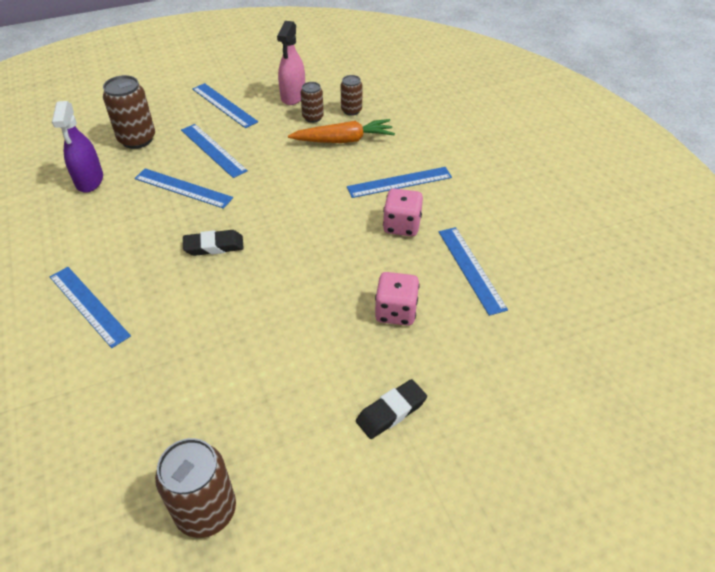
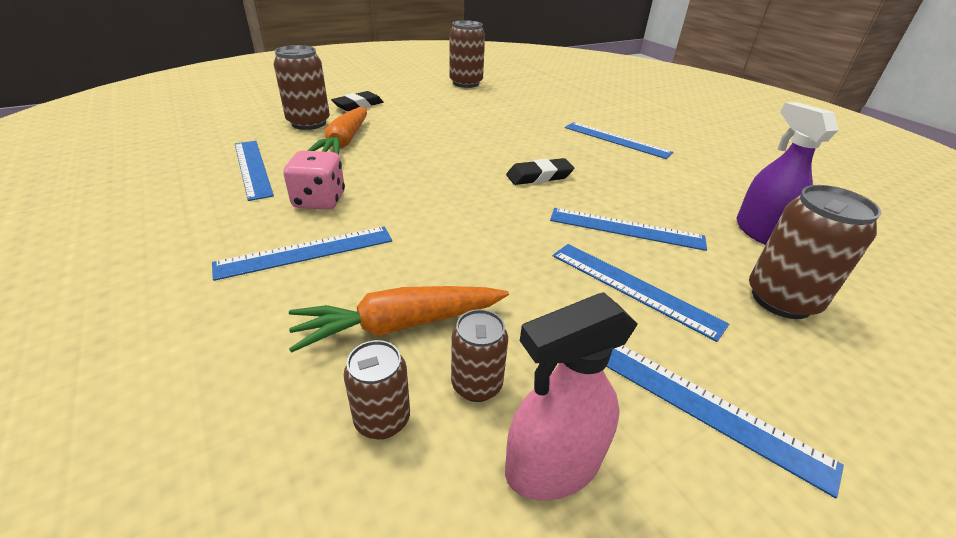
camera: 170 degrees right, 10 degrees down
(293, 96) = (552, 466): pink spray bottle -> pink spray bottle turned 120 degrees counterclockwise
(396, 312) = (344, 142): pink dice -> orange carrot
(445, 357) = (309, 123): none -> brown can

